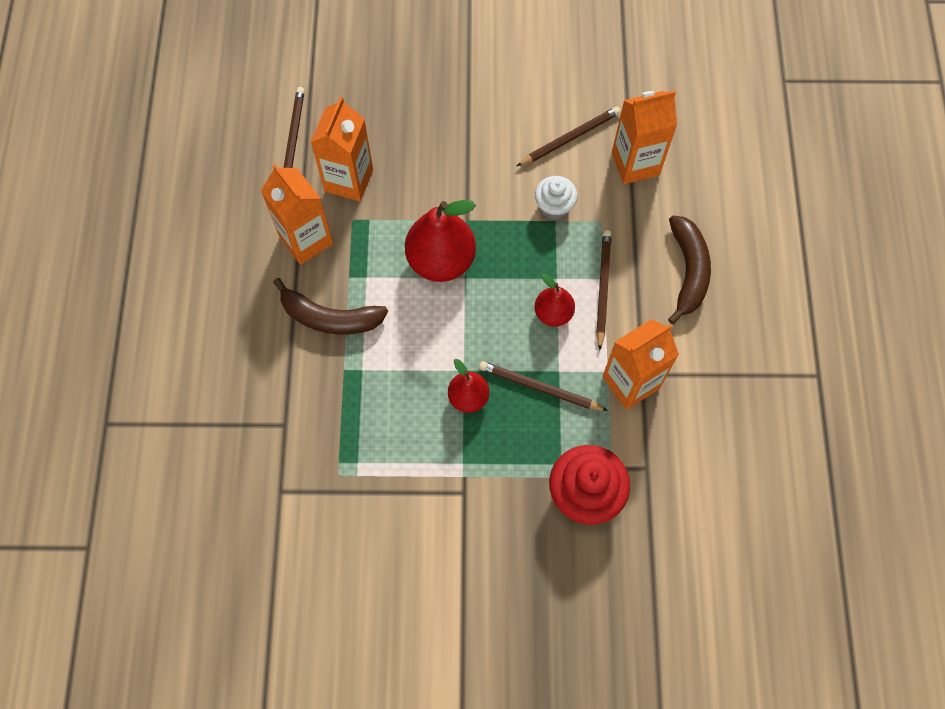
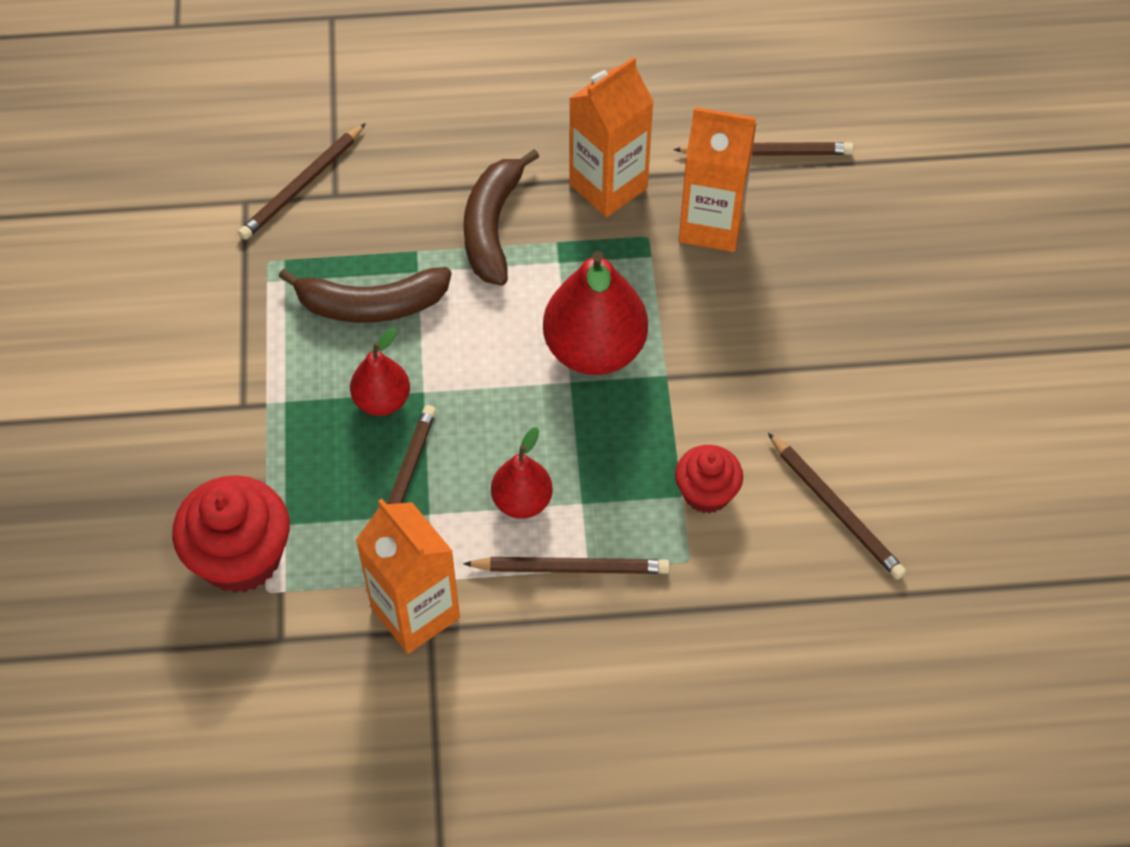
camera: 85 degrees right, 10 degrees down
(271, 448) = (302, 185): none -> brown pencil
(554, 206) = (706, 493): white cupcake -> red cupcake
(635, 164) = (804, 608): orange carton -> none
(688, 271) = (614, 693): brown banana -> brown banana (371, 305)

